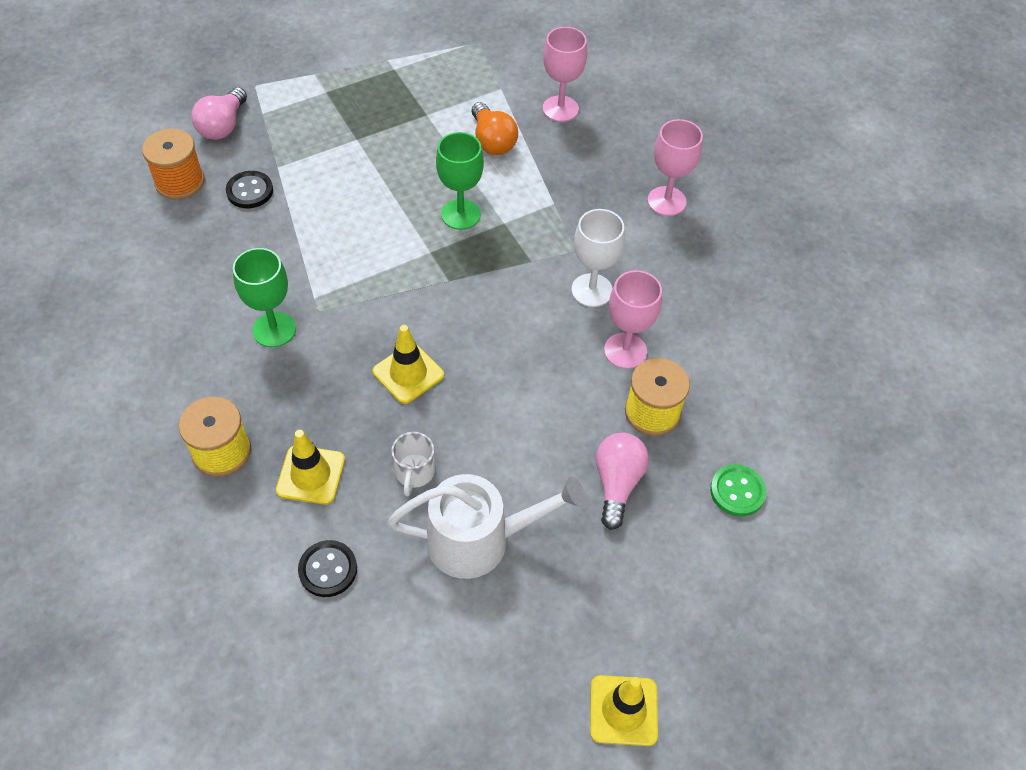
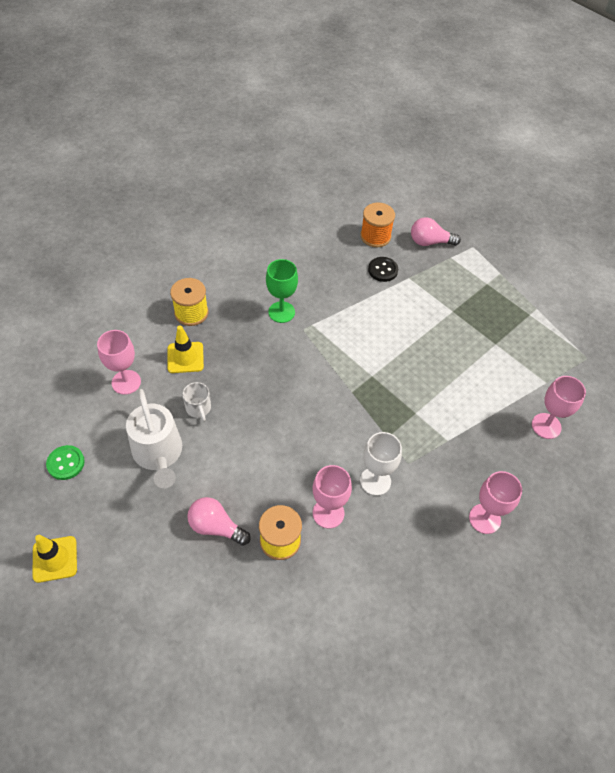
camera: 75 degrees right, 0 degrees up
(328, 569) = (126, 382): black button -> pink goblet
(408, 373) = (270, 387): yellow traffic cone -> none
(414, 472) = (198, 408): white mug -> white mug turned 105 degrees counterclockwise
(460, 214) = (412, 385): green goblet -> none
(492, 141) = (490, 389): orange light bulb -> none
(617, 483) = (216, 527): pink light bulb -> pink light bulb turned 150 degrees counterclockwise
(737, 491) = (227, 610): green button -> green button (66, 463)

